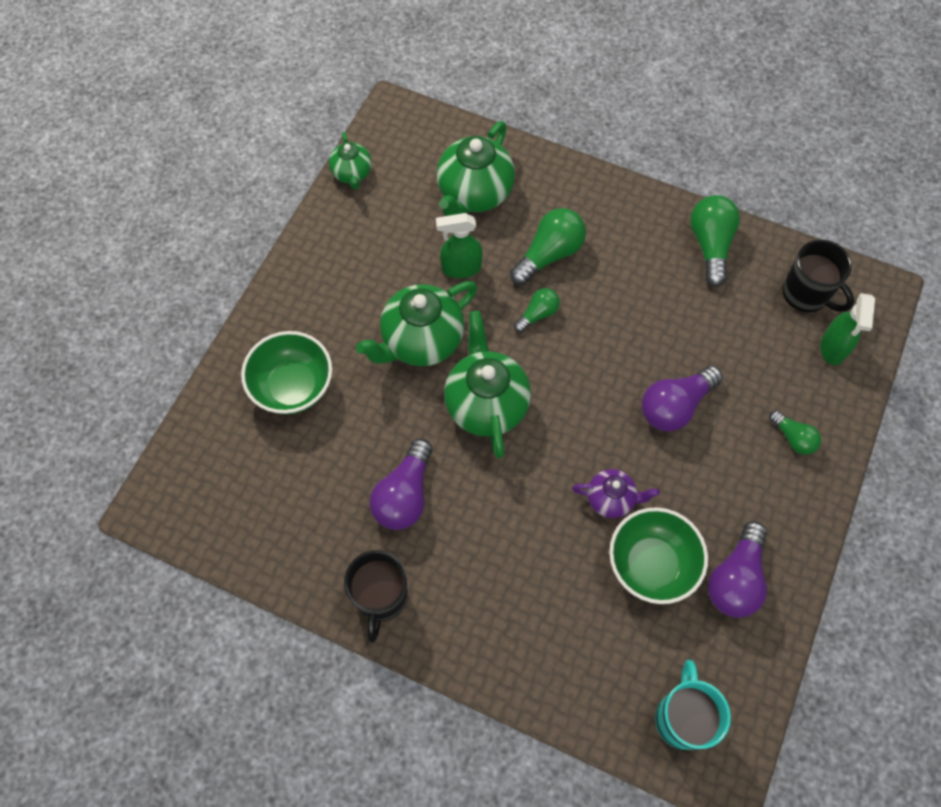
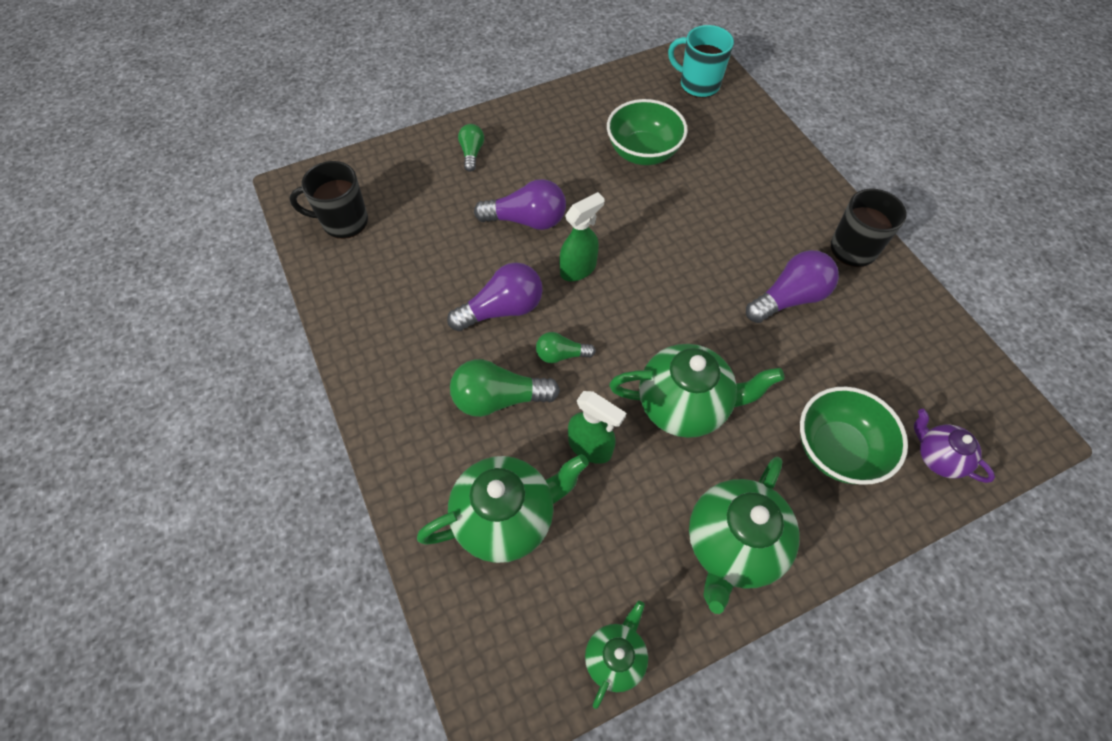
camera: 140 degrees left, 5 degrees down
(486, 404) = (670, 317): green teapot -> green teapot (732, 545)
(611, 499) = (633, 199): purple teapot -> purple teapot (938, 457)
(682, 718) = (698, 84): turquoise mug -> turquoise mug turned 75 degrees clockwise
(710, 245) = (361, 305): green light bulb -> none
(735, 578) = (597, 116): purple light bulb -> purple light bulb (502, 309)
(806, 294) = (343, 222): black mug -> black mug turned 90 degrees counterclockwise
(833, 348) = (375, 180): green spray bottle -> green spray bottle (578, 269)

